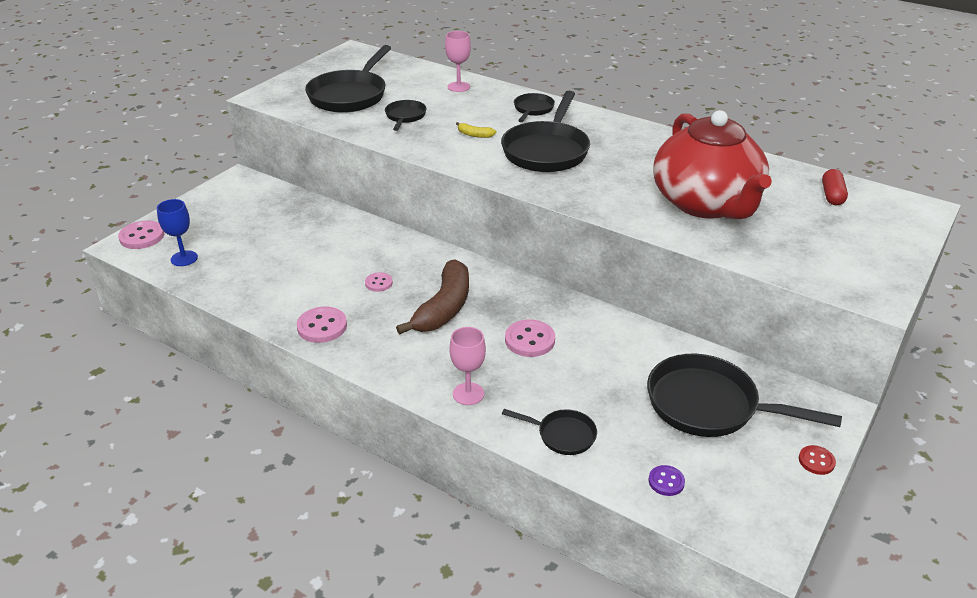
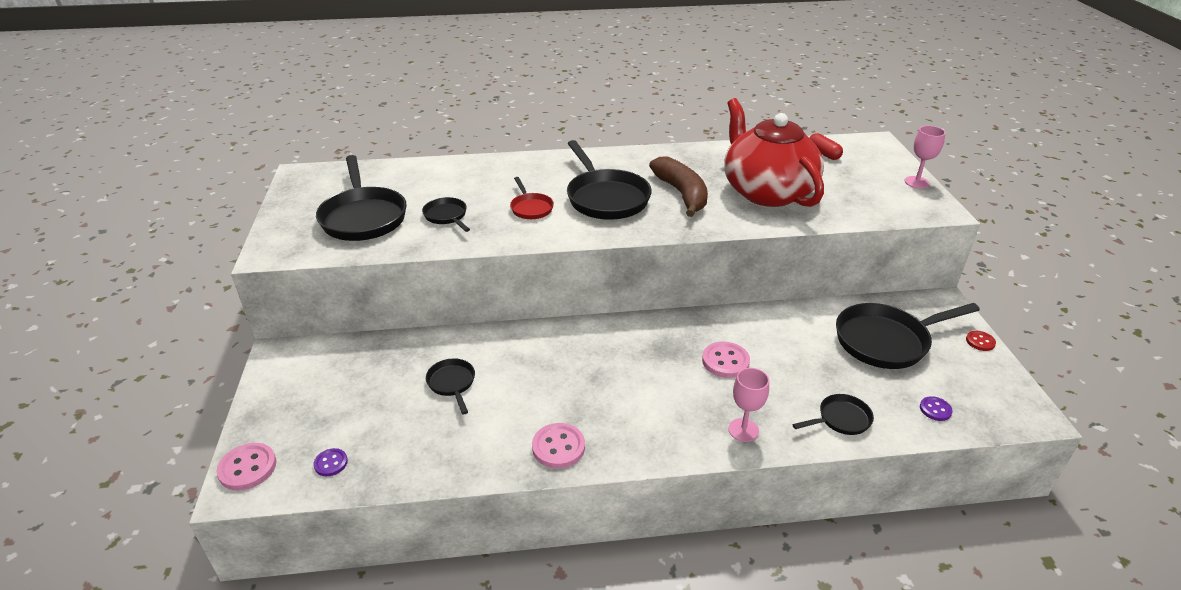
camera: 40 degrees left, 0 degrees up
(184, 258) = (331, 463): blue goblet -> purple button
(379, 283) = (553, 381): pink button -> none
(444, 308) = (632, 372): brown banana -> brown banana (682, 194)
(458, 87) = (454, 172): pink goblet -> pink goblet (916, 182)
(475, 135) = (531, 208): yellow banana -> red pan
(533, 109) = (544, 168): black pan -> black pan (452, 383)
(706, 204) = (766, 192): red teapot -> red teapot turned 150 degrees counterclockwise

